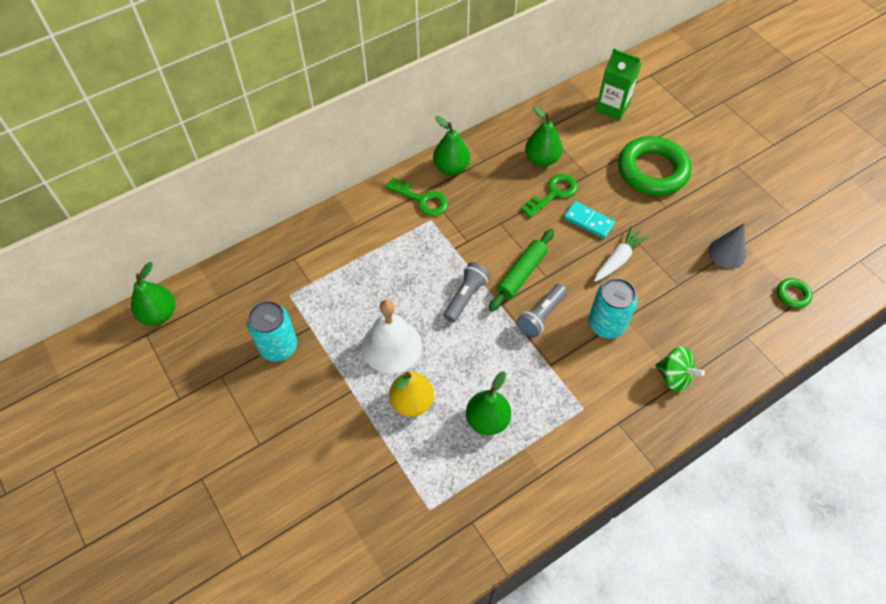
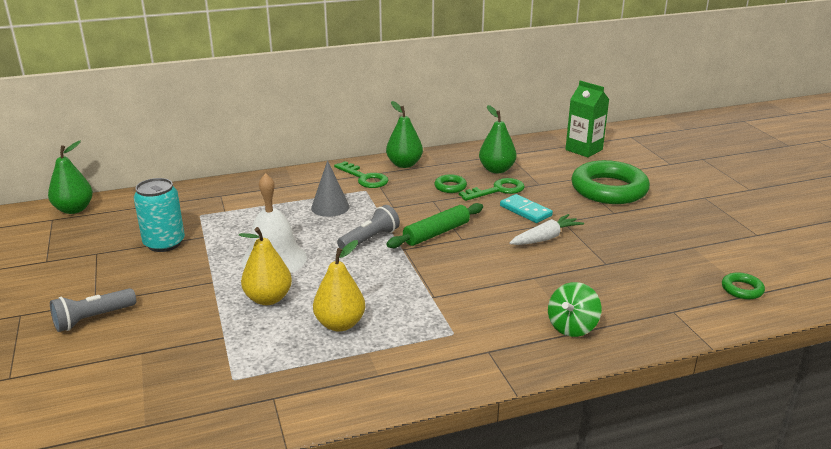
camera: 15 degrees right, 30 degrees down
(487, 420) = (340, 324): green pear -> yellow pear
(508, 197) = (450, 187): none -> green ring
(541, 316) = (441, 262): grey flashlight -> grey flashlight (93, 319)
(606, 324) = (511, 278): turquoise can -> none
(674, 377) = (572, 327): green spinning top -> green spinning top turned 75 degrees clockwise
(727, 253) = (671, 250): grey cone -> grey cone (330, 207)

